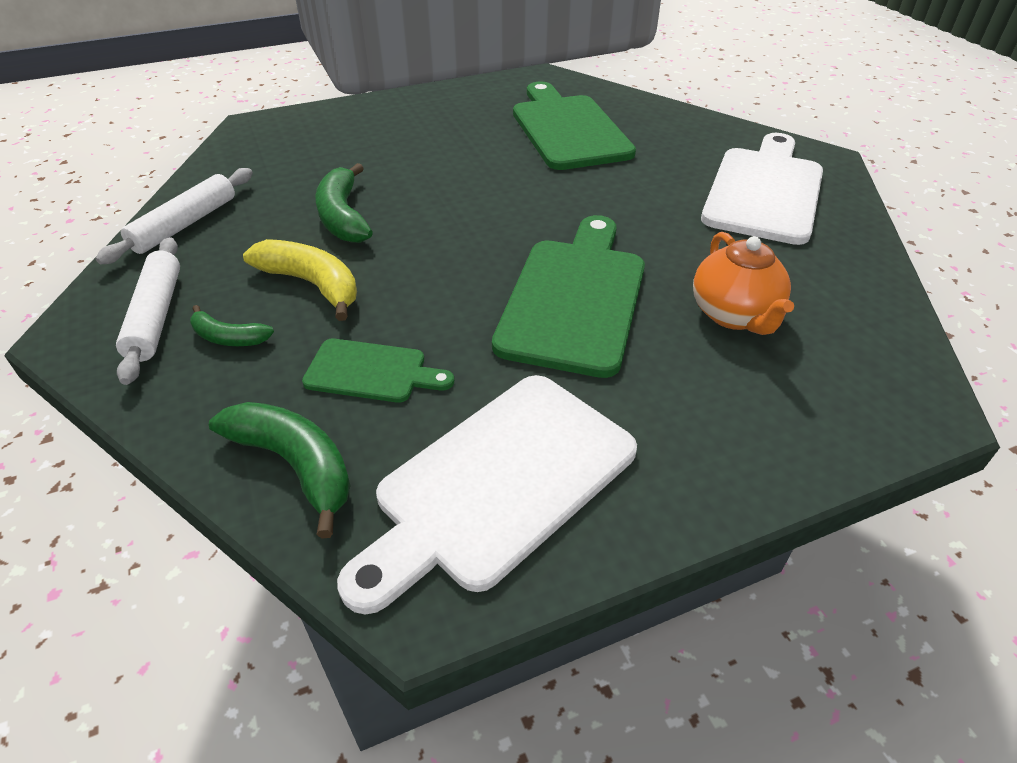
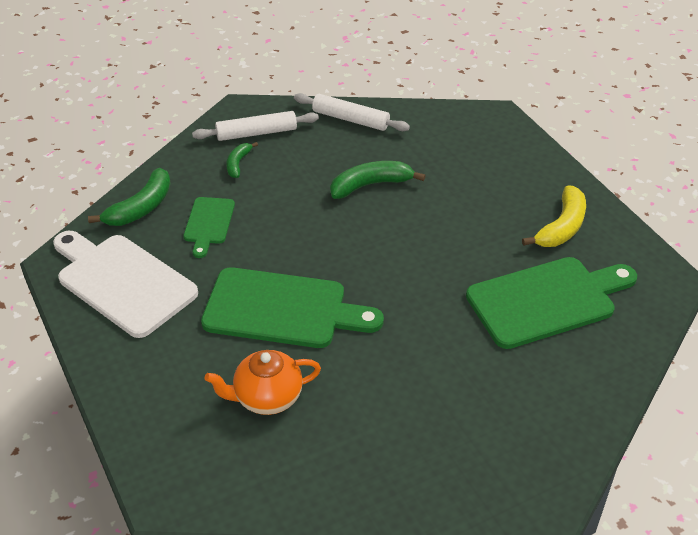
camera: 85 degrees right, 0 degrees up
(312, 284) = (290, 185): yellow banana -> yellow banana (562, 227)
(764, 191) = (458, 442): white cutting board -> none

